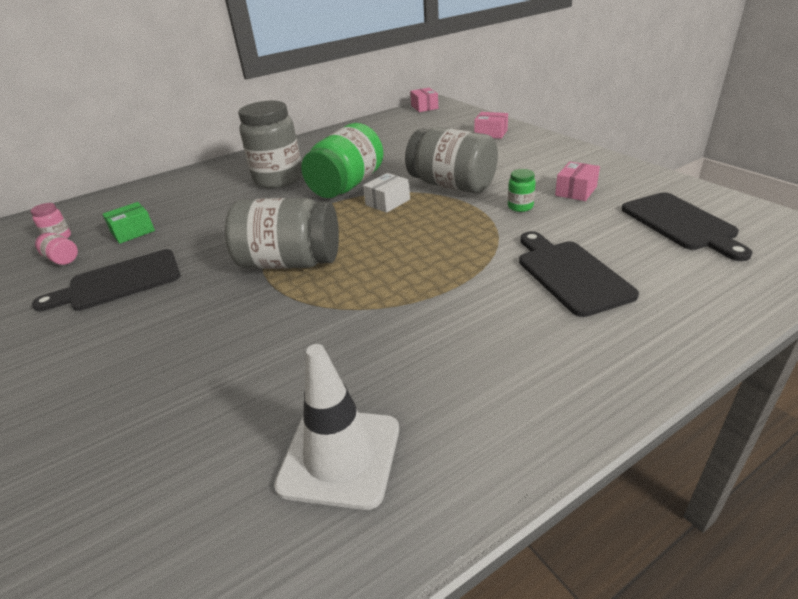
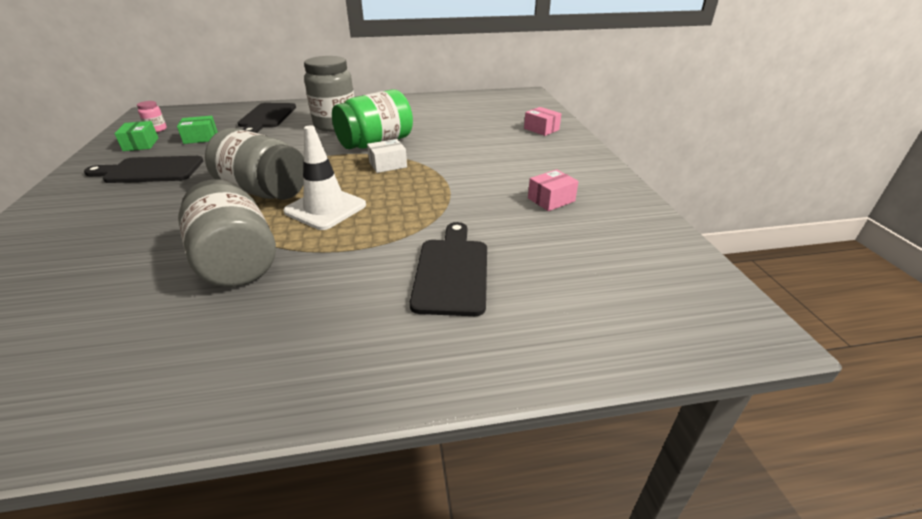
camera: 20 degrees right, 0 degrees up
(62, 259) = (141, 144): pink jar -> green box
(340, 456) = (109, 350): white traffic cone -> white traffic cone (325, 208)
(424, 107) = (514, 94): pink box -> none
(452, 185) = (453, 165): grey jar -> grey jar (236, 260)
(520, 207) = (485, 199): green jar -> none
(681, 224) = (612, 260): black cutting board -> black cutting board (267, 117)

